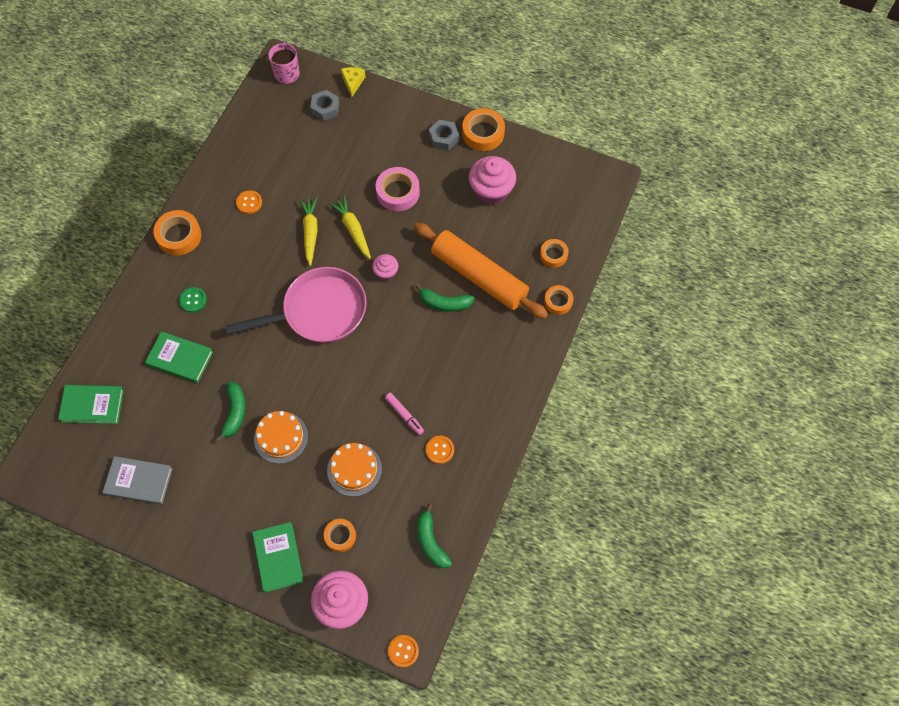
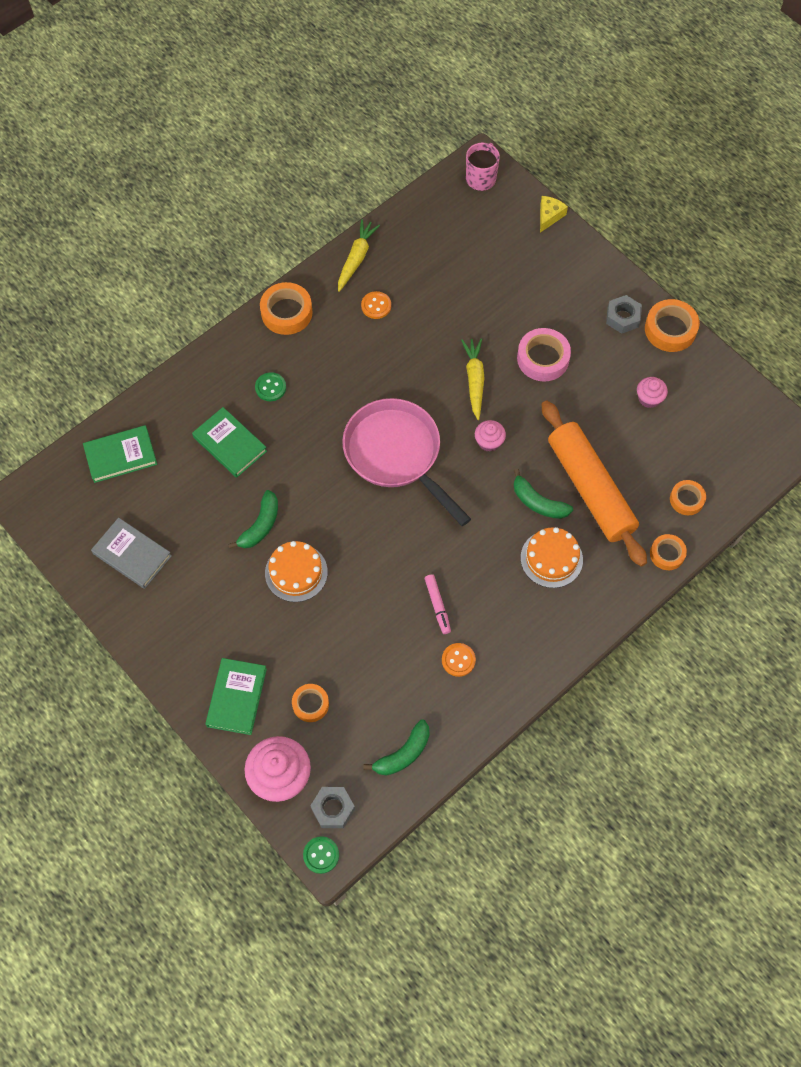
camera: 25 degrees right, 0 degrees up
(92, 405) = (121, 455): green book -> green book turned 45 degrees counterclockwise
(310, 232) = (427, 364): yellow carrot -> yellow carrot (356, 258)
(319, 311) = (397, 454): pink pan -> pink pan turned 135 degrees counterclockwise
(325, 108) = (505, 233): grey nut -> grey nut (333, 809)
(354, 469) = (357, 640): orange cake -> orange cake (551, 558)
(403, 651) = (321, 855): orange button -> green button
(431, 541) = (403, 754): green banana -> green banana turned 135 degrees counterclockwise
(491, 191) = (649, 398): pink cupcake -> pink cupcake, size x0.53

